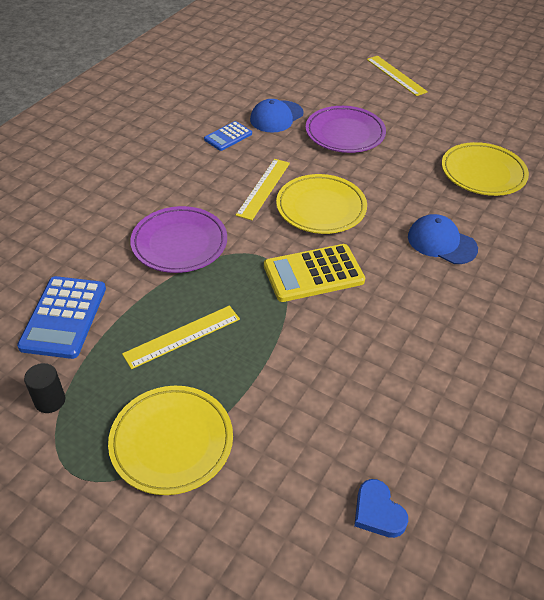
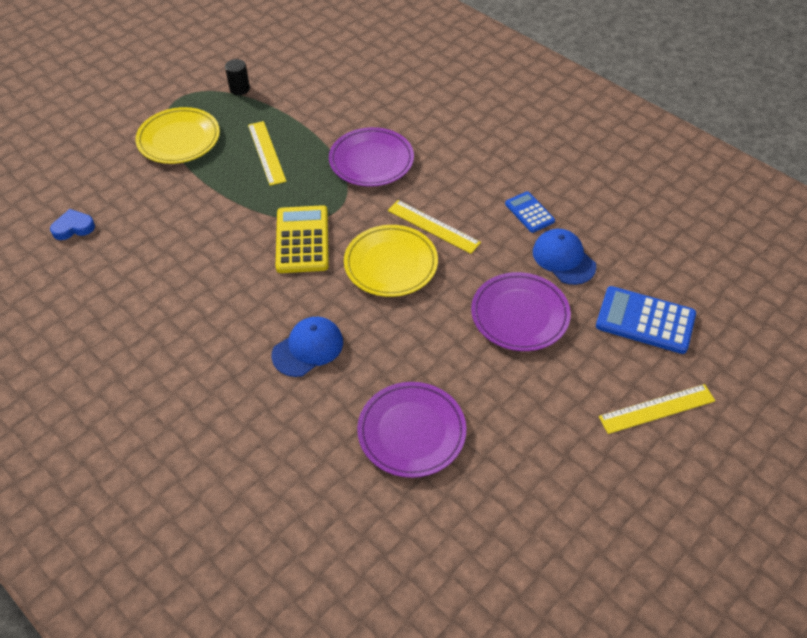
camera: 105 degrees right, 5 degrees up
(64, 317) = (311, 95): blue calculator -> blue calculator (645, 320)
(483, 173) = (411, 432): yellow plate -> purple plate

